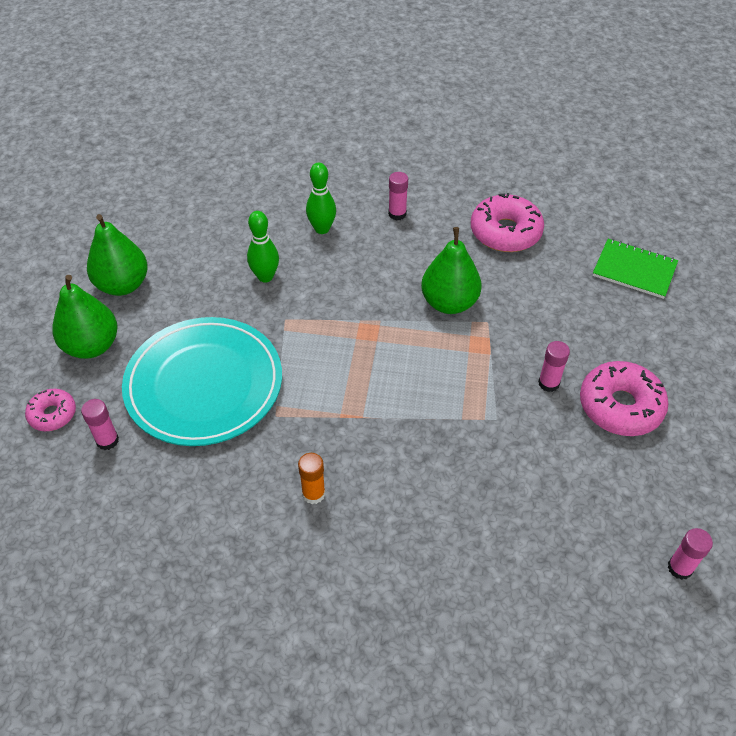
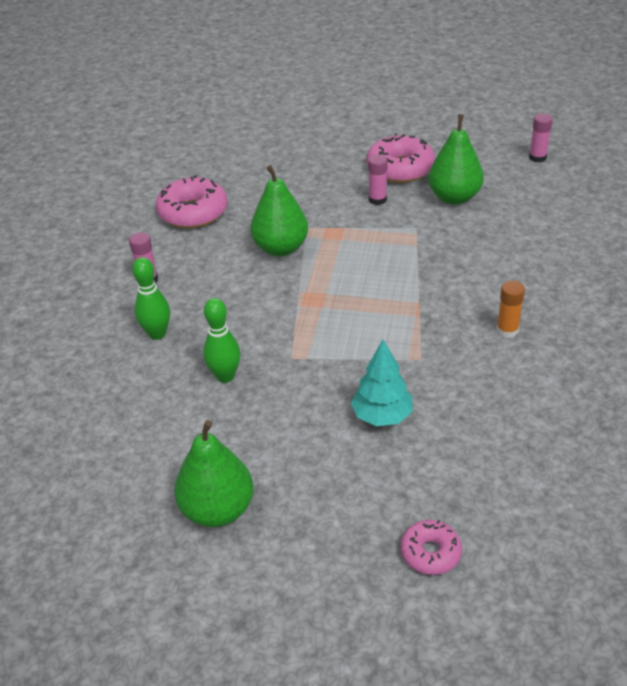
camera: 85 degrees left, 10 degrees down
(92, 346) = (321, 528): green pear -> green pear (454, 198)
(107, 440) = (464, 492): pink glue stick -> none
(204, 384) = (382, 416): turquoise plate -> turquoise tree
(634, 270) = (254, 151): green notebook -> none

